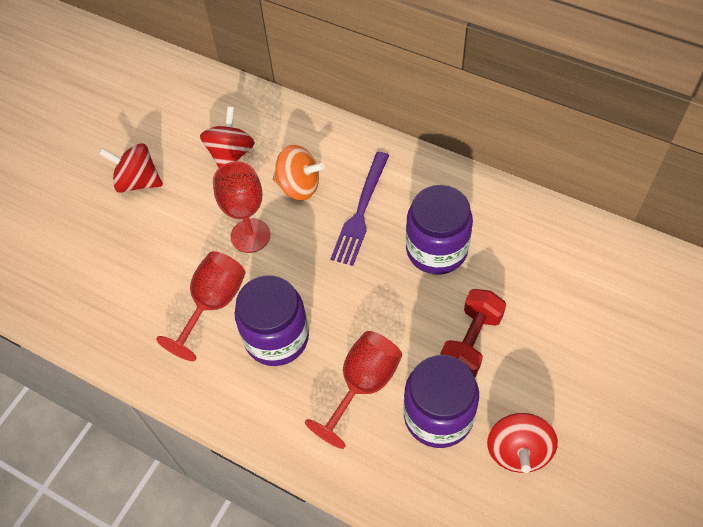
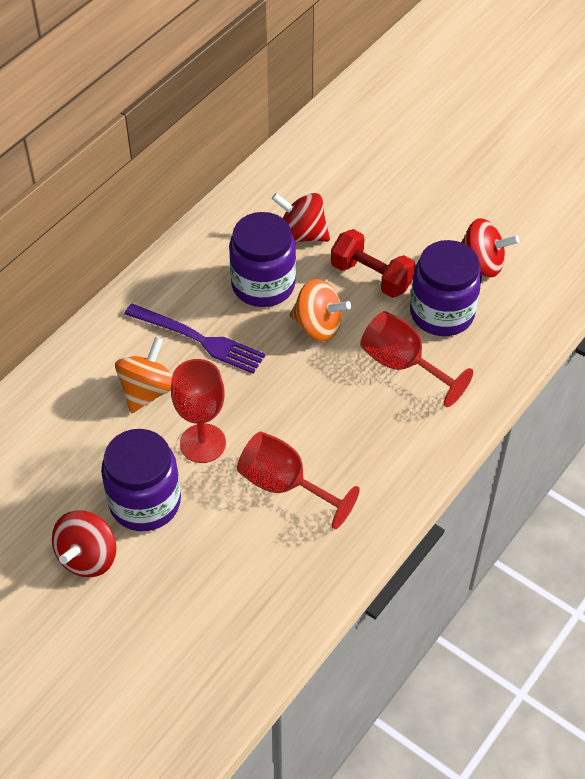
camera: 85 degrees left, 5 degrees down
(231, 154) = (78, 454): red spinning top -> red spinning top (301, 235)
(276, 338) = (337, 430): purple jar -> purple jar (145, 502)
(396, 303) = (318, 326): none -> orange spinning top

